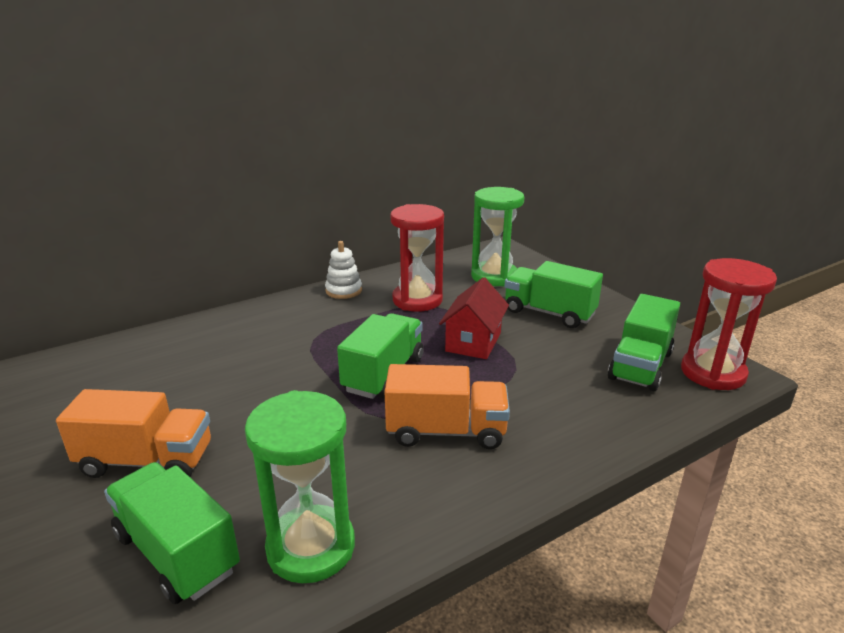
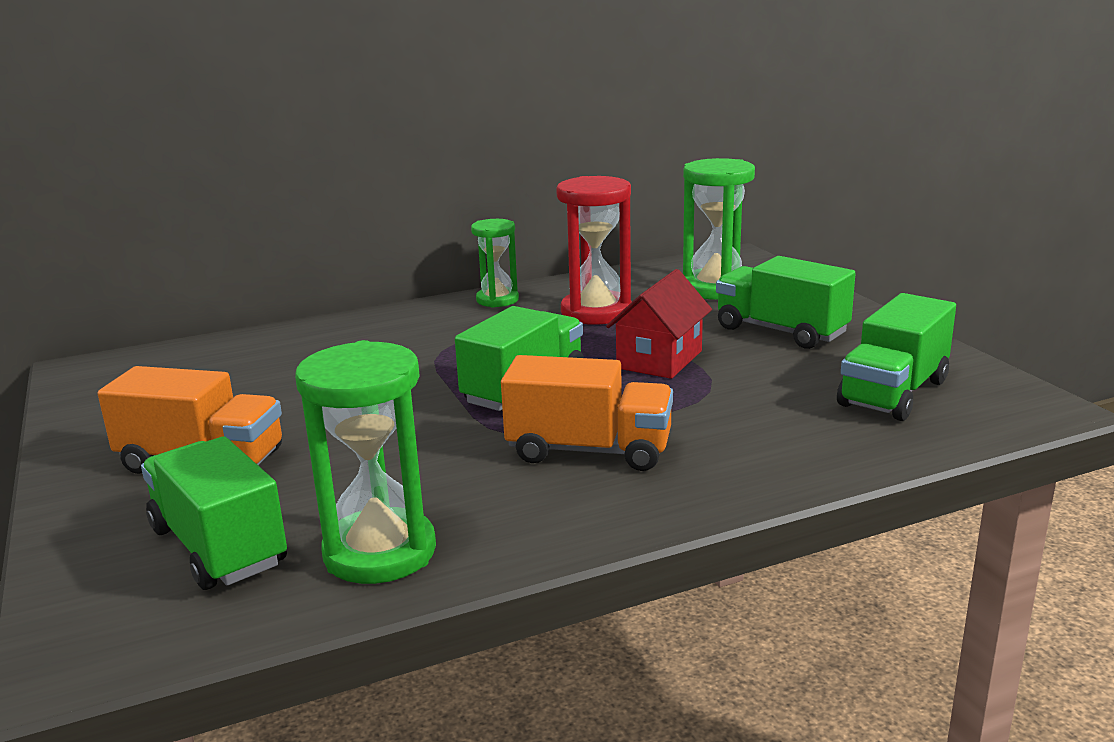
camera: 10 degrees right, 5 degrees down
(343, 291) = (497, 300): white stacking toy -> green hourglass
(713, 373) = (1000, 405): red hourglass -> none

